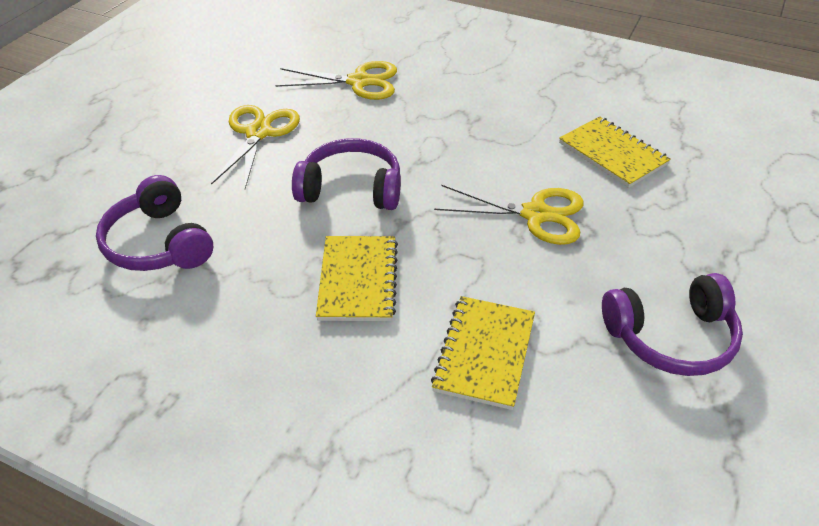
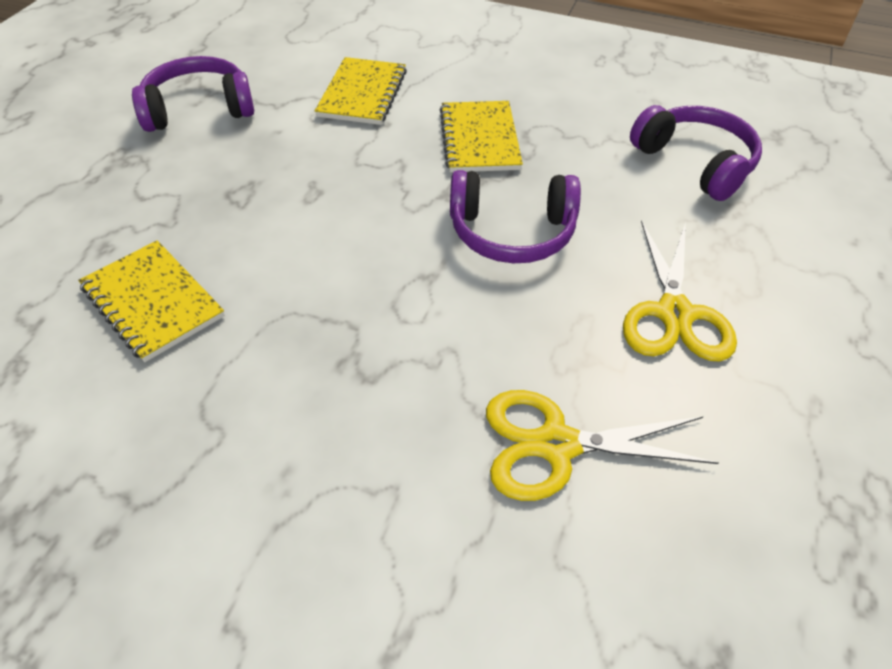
camera: 175 degrees right, 5 degrees up
(536, 214) = (288, 210): yellow scissors -> none

